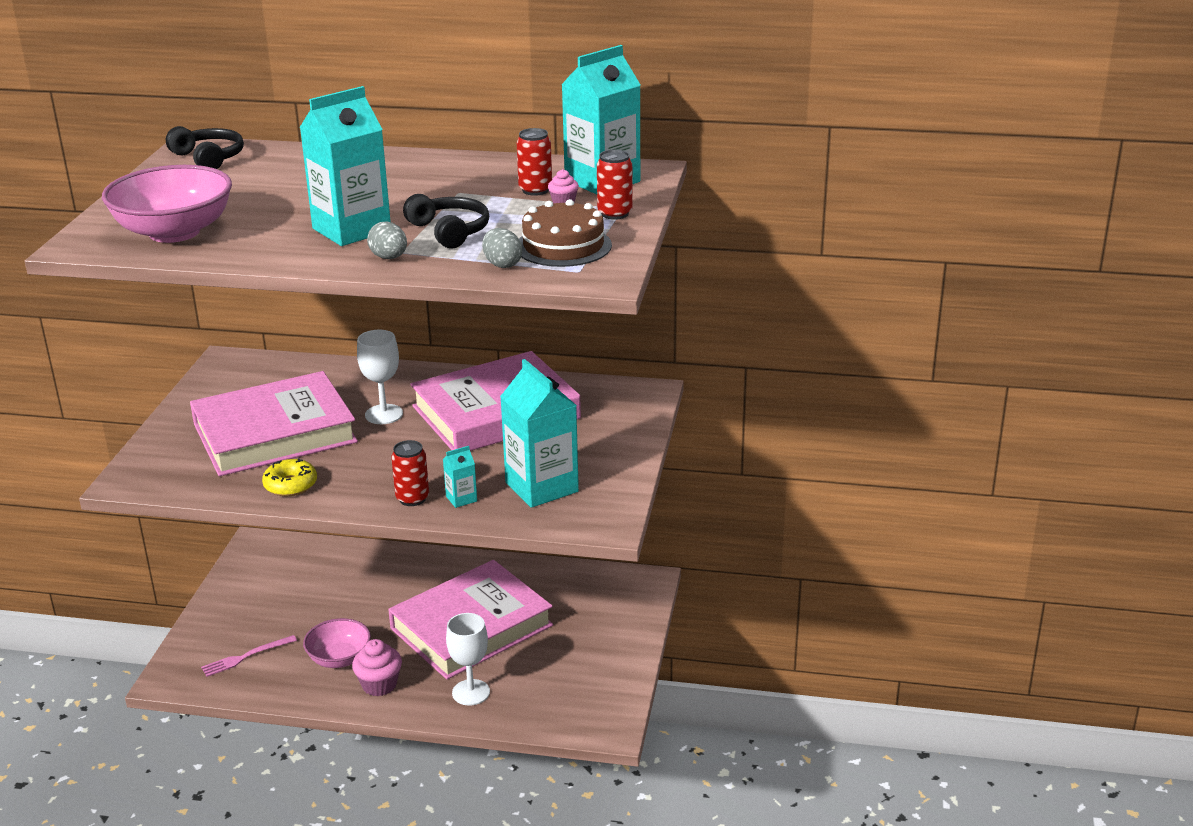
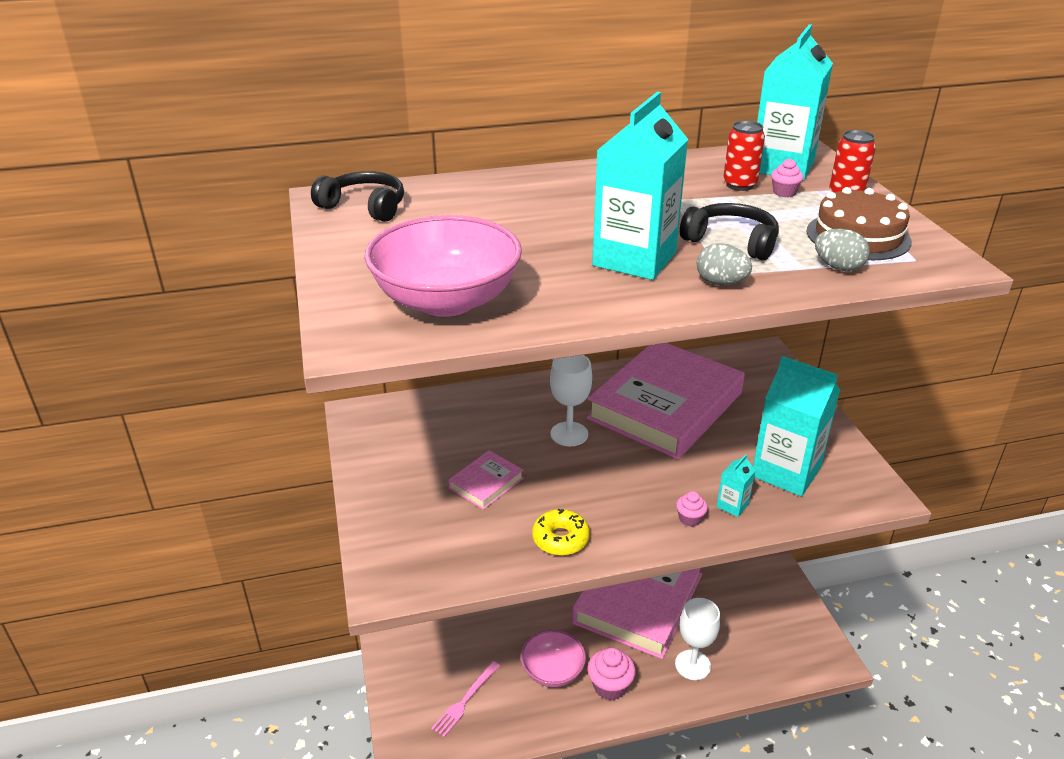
camera: 25 degrees left, 5 degrees up
(275, 433) = (486, 483): pink book -> pink book, size x0.41
(412, 498) = (690, 519): red can -> pink cupcake

